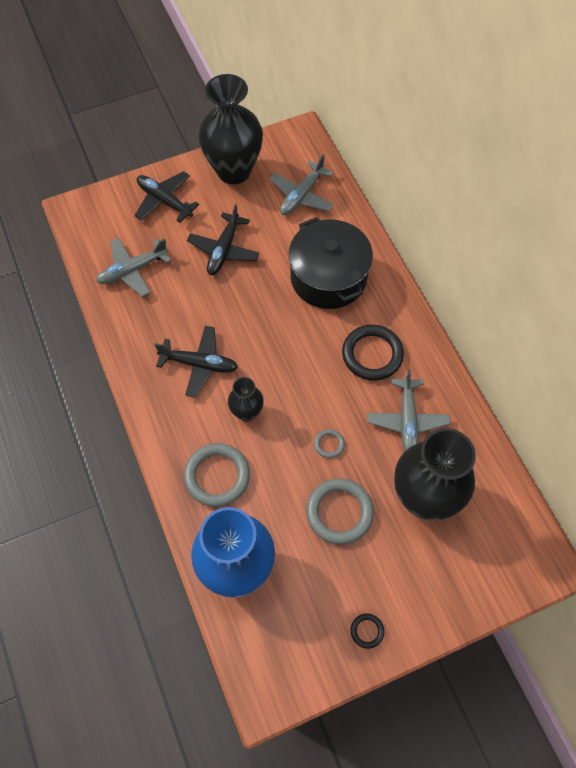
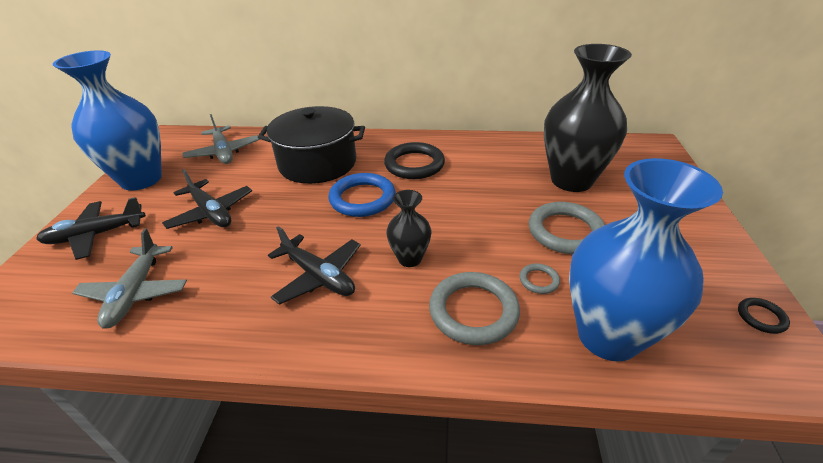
camera: 60 degrees left, 25 degrees down
(199, 364) = (318, 276): black plane -> black plane turned 90 degrees clockwise
(234, 171) = (141, 179): black vase -> blue vase
(298, 341) = (362, 198): none -> blue ring
(329, 444) = (486, 215): grey ring -> grey ring (539, 280)
(367, 631) = (709, 255): black ring -> black ring (761, 317)
(407, 420) = (491, 166): grey plane -> none

